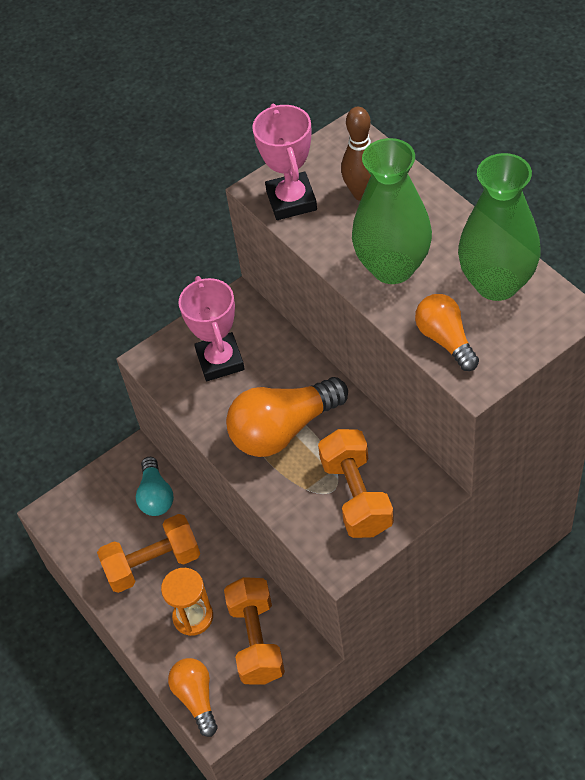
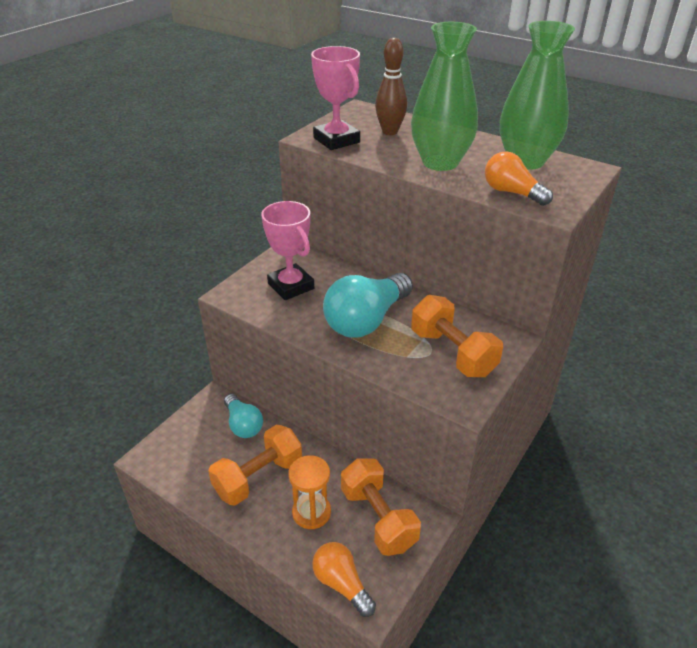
camera: 25 degrees left, 15 degrees down
(283, 430) = (366, 320): orange light bulb -> turquoise light bulb

